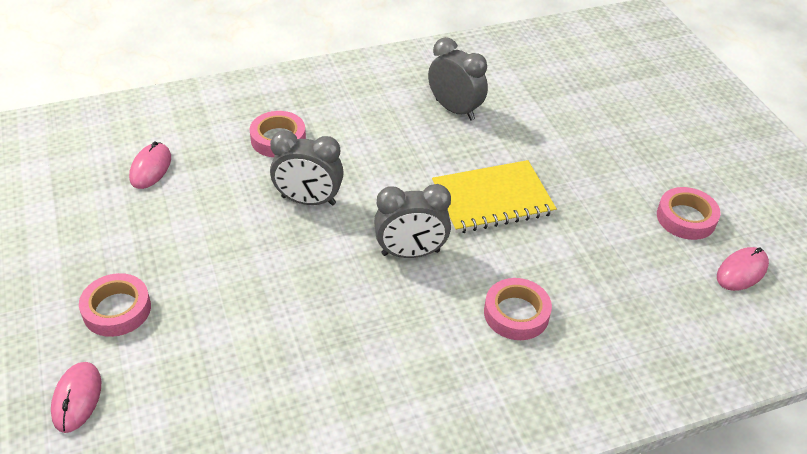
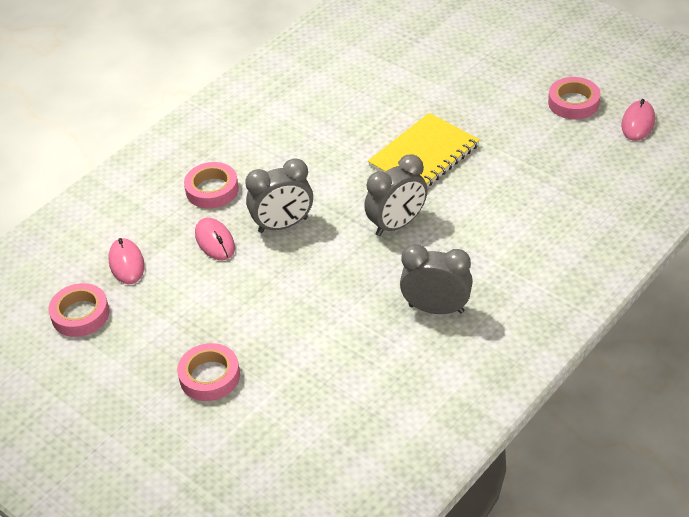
camera: 25 degrees left, 0 degrees up
(77, 398) = (242, 448): pink mouse -> pink mouse (215, 241)
(455, 110) = (335, 99): grey clock -> grey clock (436, 309)
(516, 313) = (508, 228): pink tape -> pink tape (80, 314)

